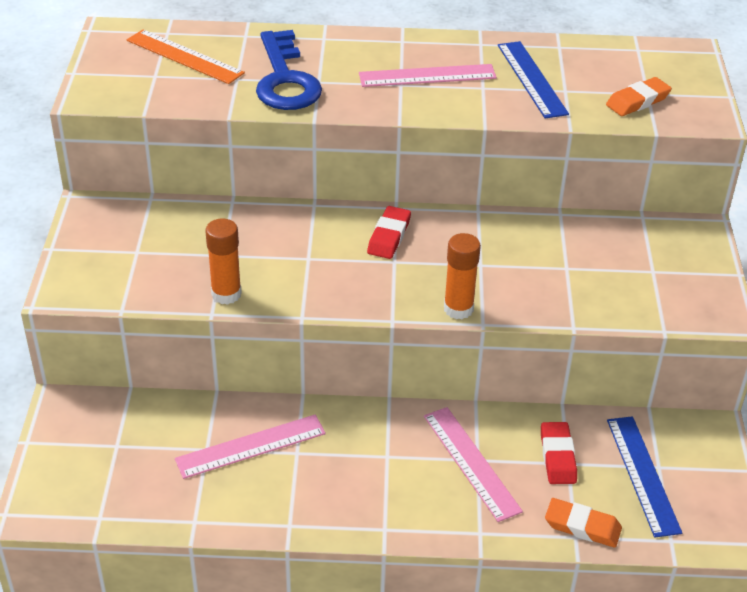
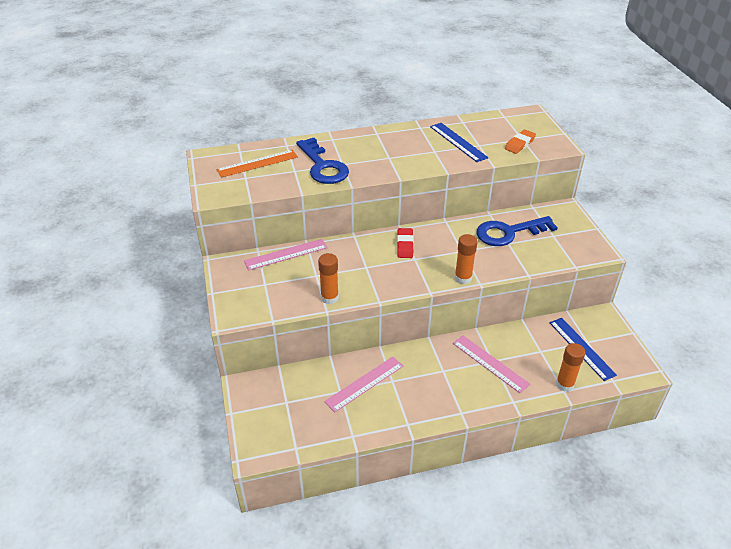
camera: 15 degrees left, 0 degrees up
(185, 56) = (257, 163): orange ruler -> orange ruler turned 45 degrees counterclockwise
(427, 76) = (401, 150): pink ruler -> pink ruler (286, 254)
(558, 456) = (533, 349): red eraser -> none
(576, 251) = (509, 232): none -> blue key
(582, 526) = (564, 384): orange eraser -> orange glue stick

